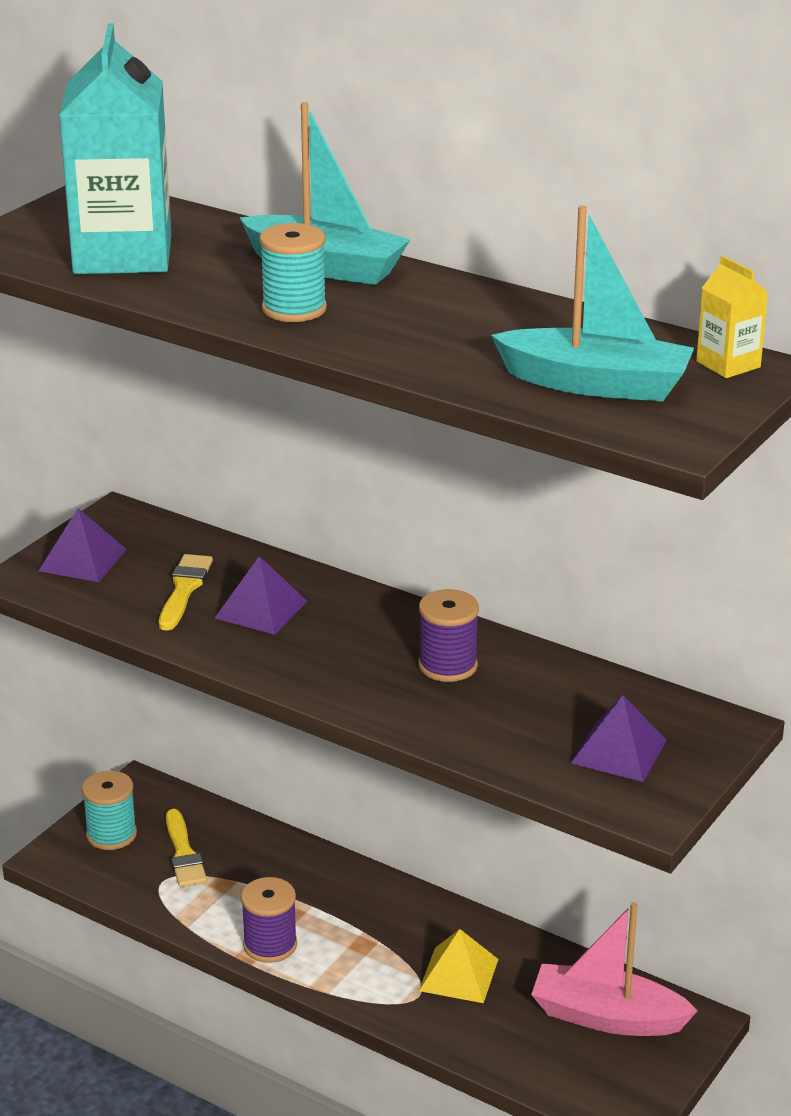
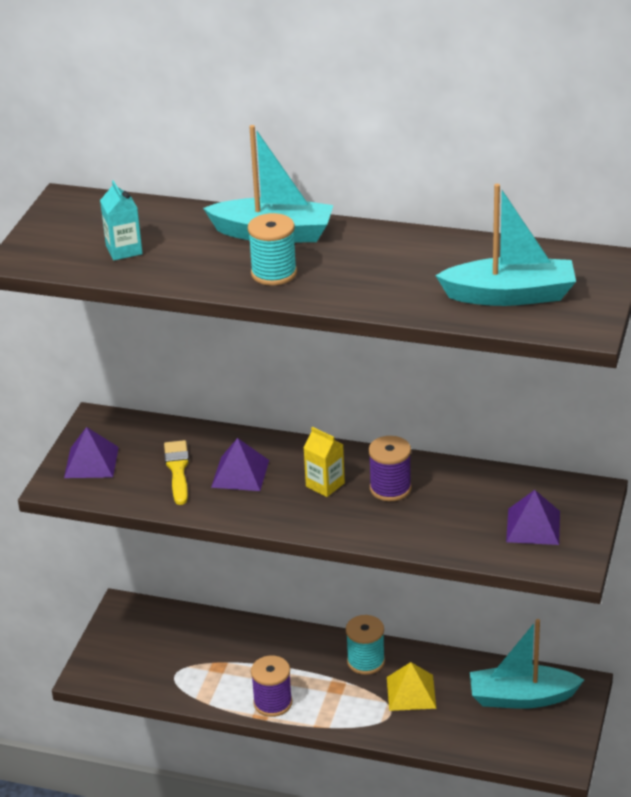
camera: 15 degrees left, 5 degrees up
(111, 834) = (120, 648): turquoise spool -> turquoise spool (366, 661)
(123, 255) = (124, 250): turquoise carton -> turquoise carton, size x0.44
(184, 854) = (180, 651): yellow brush -> none
(607, 1017) = (521, 697): pink boat -> turquoise boat
(728, 364) = (585, 262): yellow carton -> yellow carton (325, 485)

